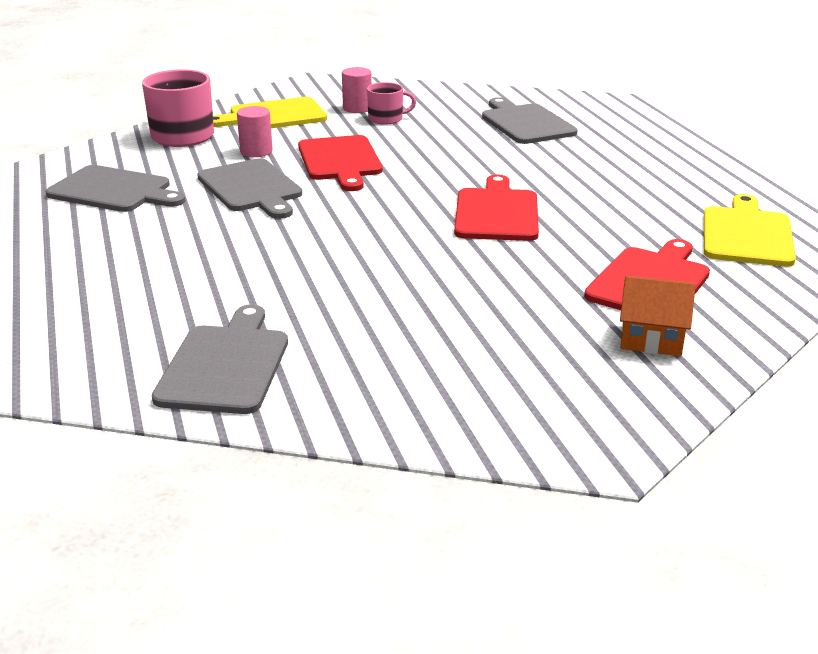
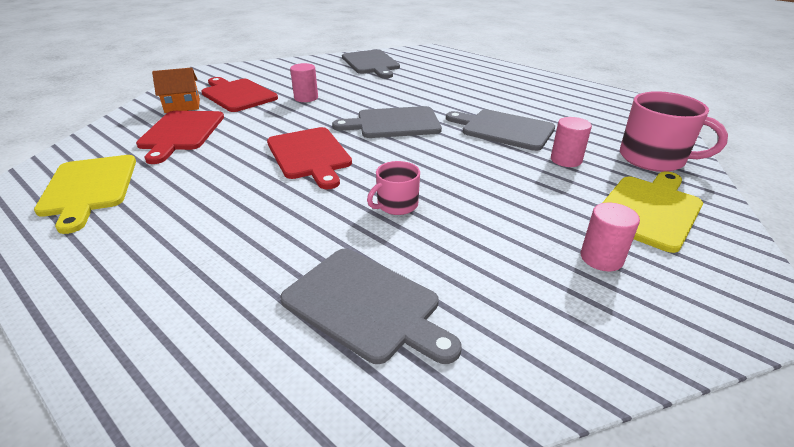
camera: 150 degrees right, 5 degrees up
(114, 191) = (575, 107): grey cutting board -> grey cutting board (394, 123)
(340, 161) = (487, 170): red cutting board -> red cutting board (237, 95)
(386, 119) = (539, 248): pink mug -> pink mug (396, 205)
(436, 301) = (306, 98): none -> pink cylinder

